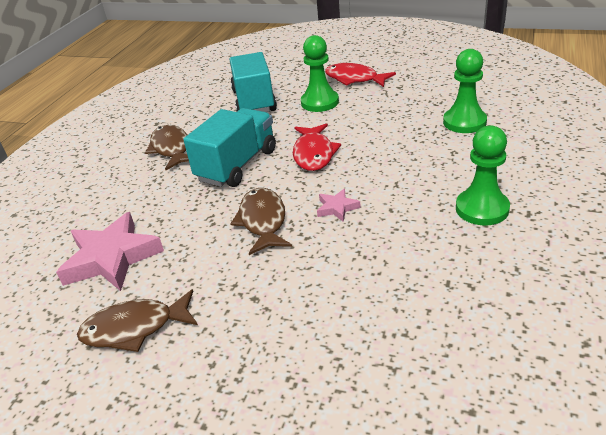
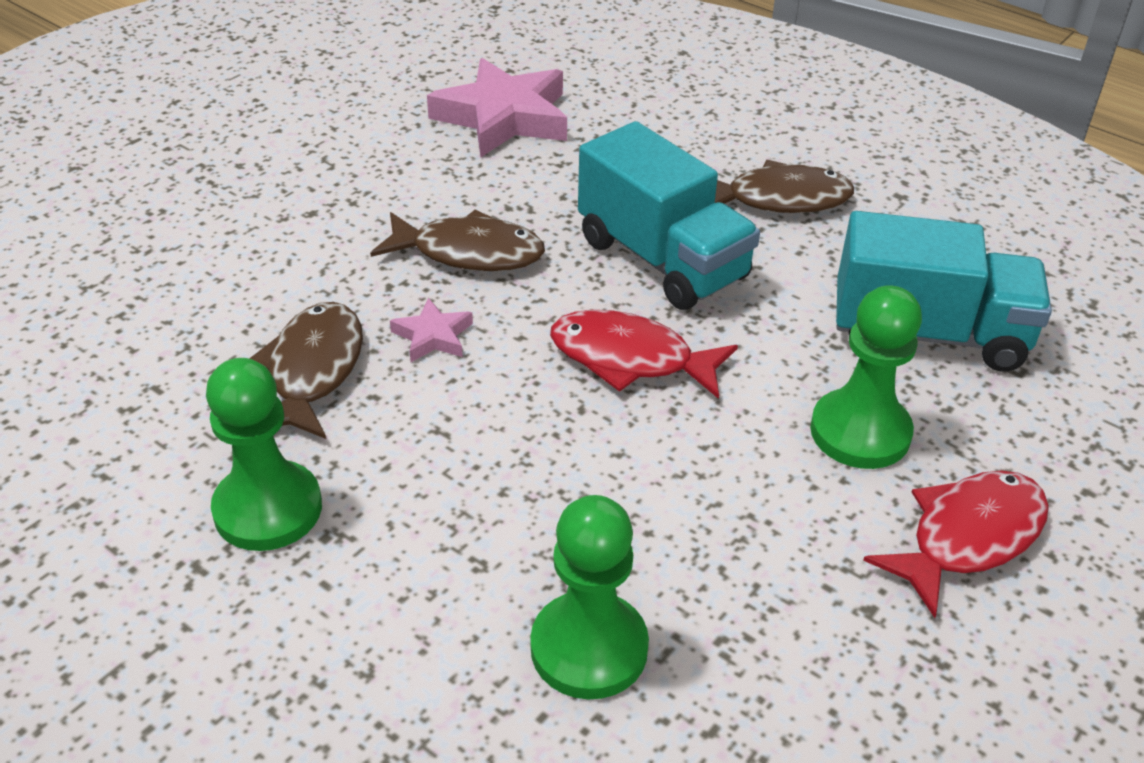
camera: 105 degrees right, 5 degrees up
(135, 328) = (350, 122): brown fish -> brown fish (313, 371)

